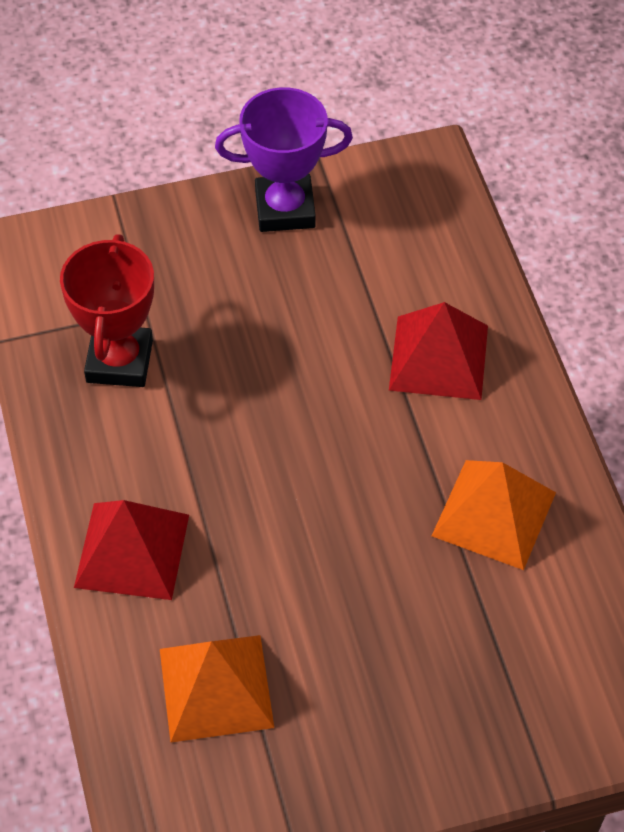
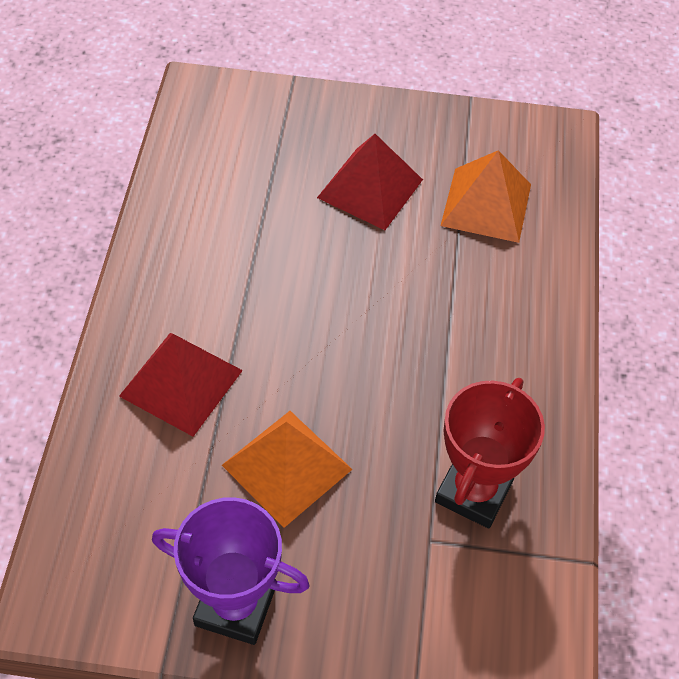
camera: 160 degrees left, 0 degrees up
(132, 550) = (517, 318): red pyramid -> red pyramid (370, 188)
(494, 513) = (219, 243): orange pyramid -> orange pyramid (287, 467)

